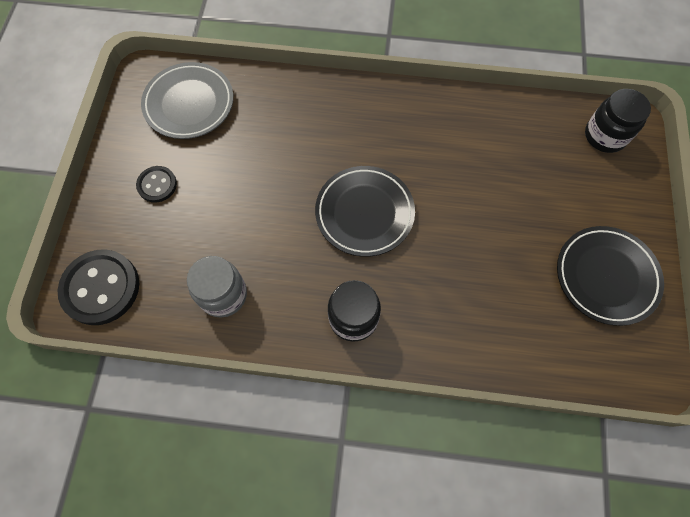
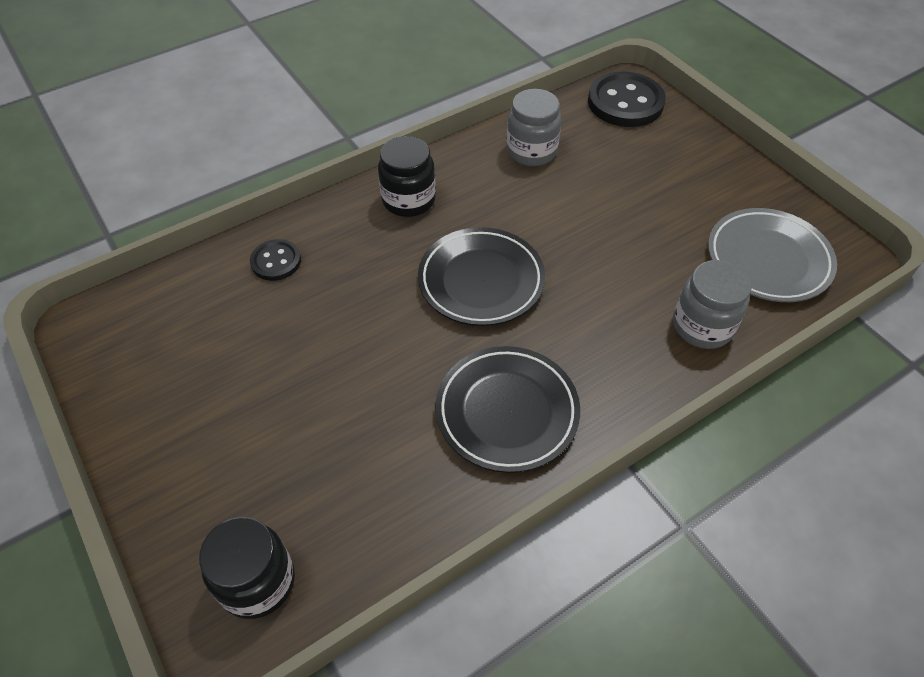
camera: 140 degrees right, 15 degrees down
(157, 185) = (689, 181): black button -> black button (276, 261)
(274, 97) = (702, 326): none -> grey jar
(606, 277) = (173, 386): black plate -> black plate (507, 412)

